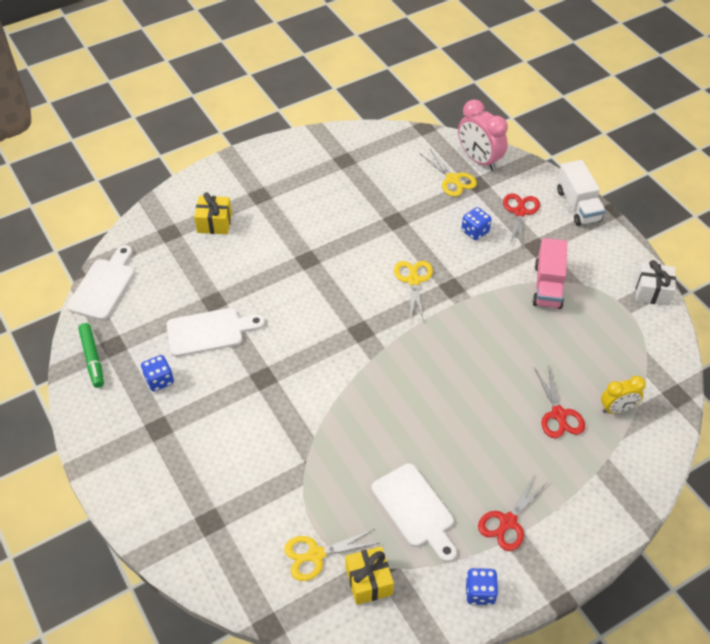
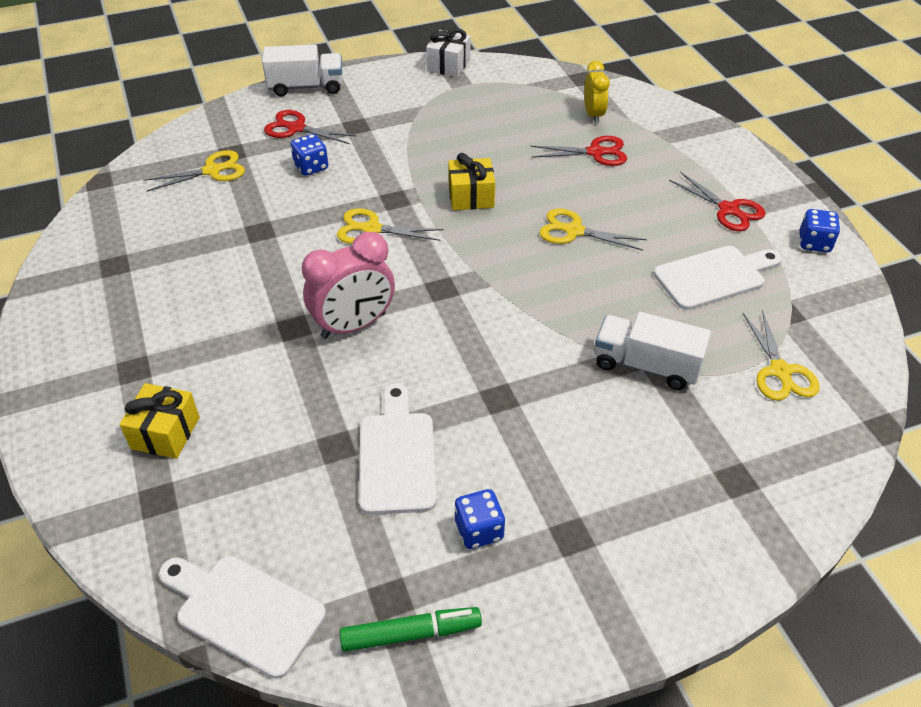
camera: 80 degrees left, 5 degrees down
(307, 463) = (646, 365): none -> white truck
(369, 581) = (811, 328): yellow gift -> yellow gift (471, 196)
(446, 407) = (574, 231): none -> yellow scissors
(479, 160) = (190, 144): pink clock -> pink clock (354, 325)
(548, 286) = (417, 128): pink truck -> none

